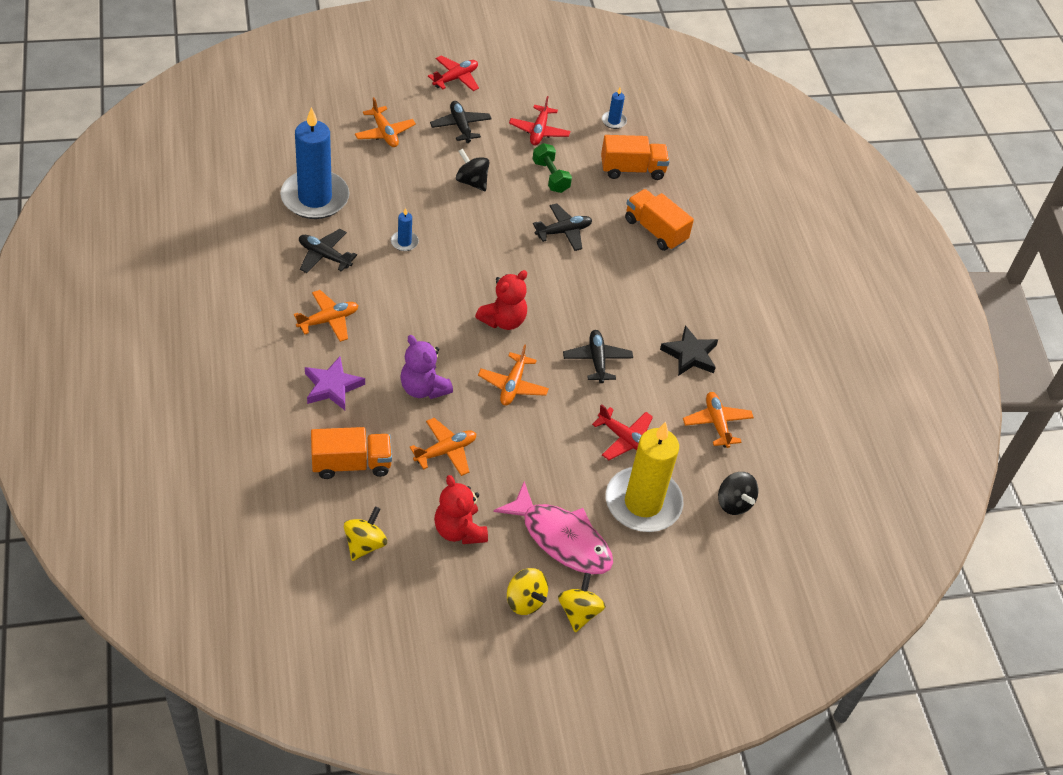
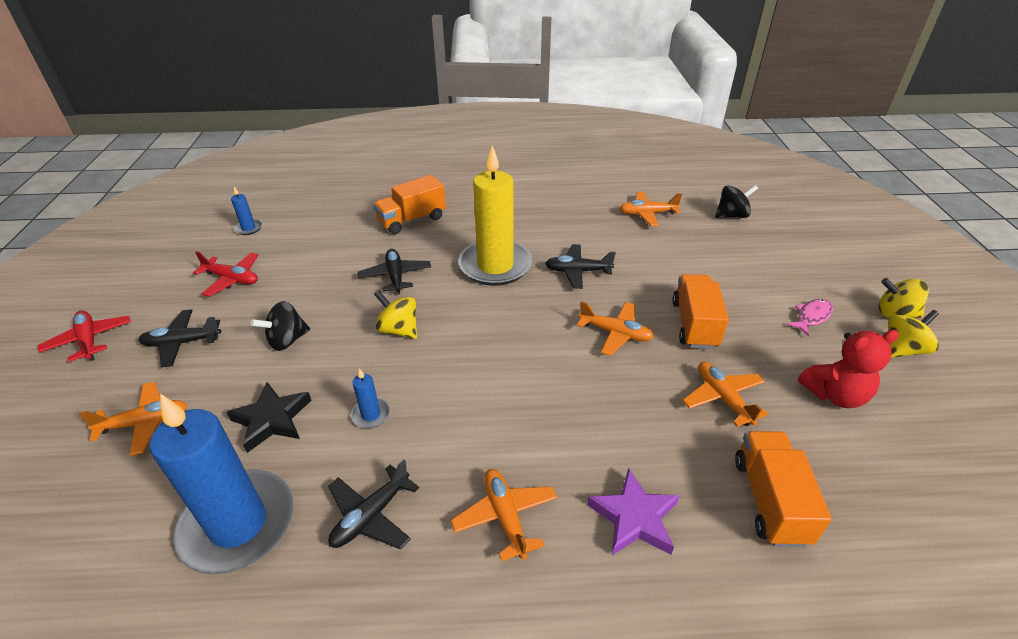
camera: 75 degrees left, 10 degrees down
(365, 544) = (897, 491): yellow spinning top -> yellow spinning top (399, 330)
(423, 388) = (627, 412): purple teddy bear -> none
(503, 320) = (519, 332): red teddy bear -> none
(550, 176) = (308, 277): green dumbbell -> none
(561, 538) = (812, 317): pink fish -> pink fish, size x0.47
(625, 439) = (675, 264): red plane -> none
(632, 170) = (324, 224): orange truck -> orange truck (694, 324)
(643, 503) = (748, 262): yellow candle -> yellow candle (495, 266)
(690, 355) = (569, 218): black star -> black star (272, 419)

